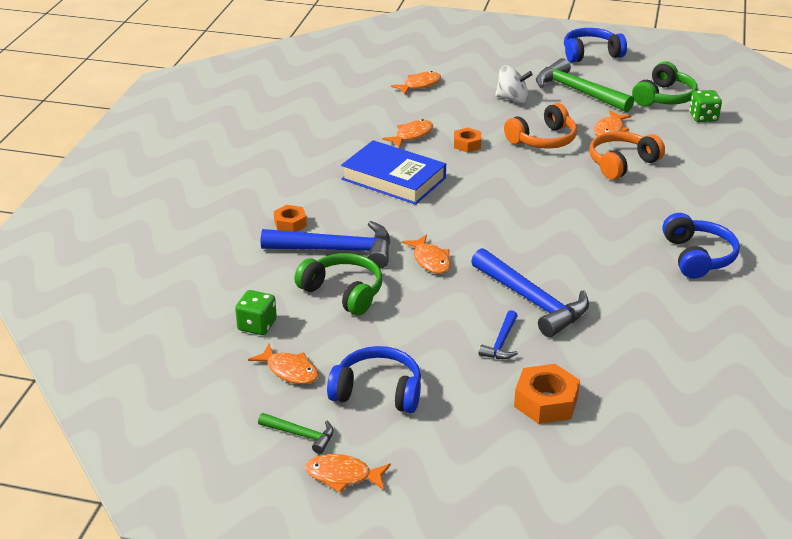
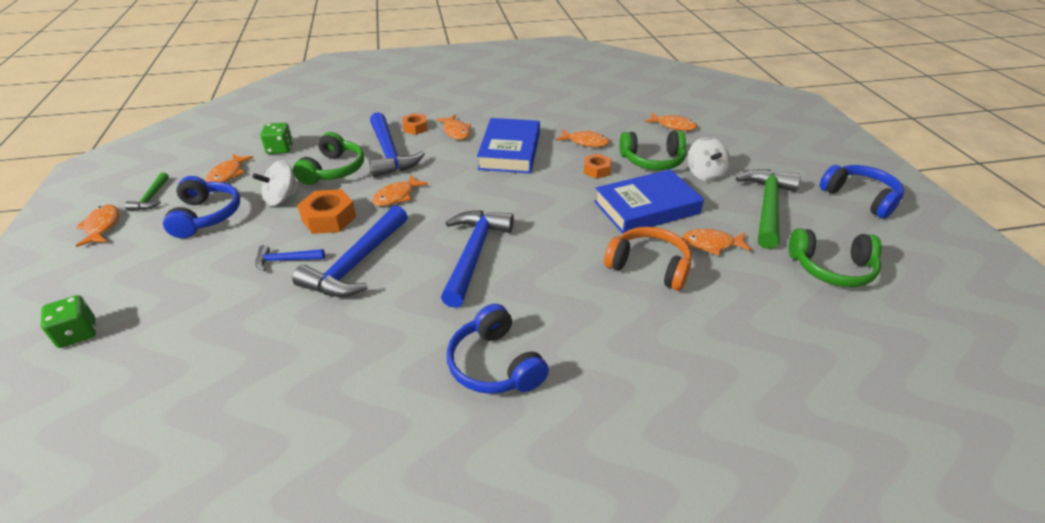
camera: 65 degrees right, 5 degrees up
(324, 200) = (456, 132): none -> orange fish
(378, 334) = (282, 198): none -> white spinning top
(472, 114) = (652, 161): none -> green headphones
(543, 140) = (646, 207): orange headphones -> blue book
(546, 402) = (199, 306): orange nut -> orange nut (329, 218)
(557, 237) = (474, 254): none -> blue hammer
(697, 257) = (495, 364): blue headphones -> blue headphones turned 90 degrees clockwise
(703, 117) = (822, 309): green dice -> green dice (78, 333)

